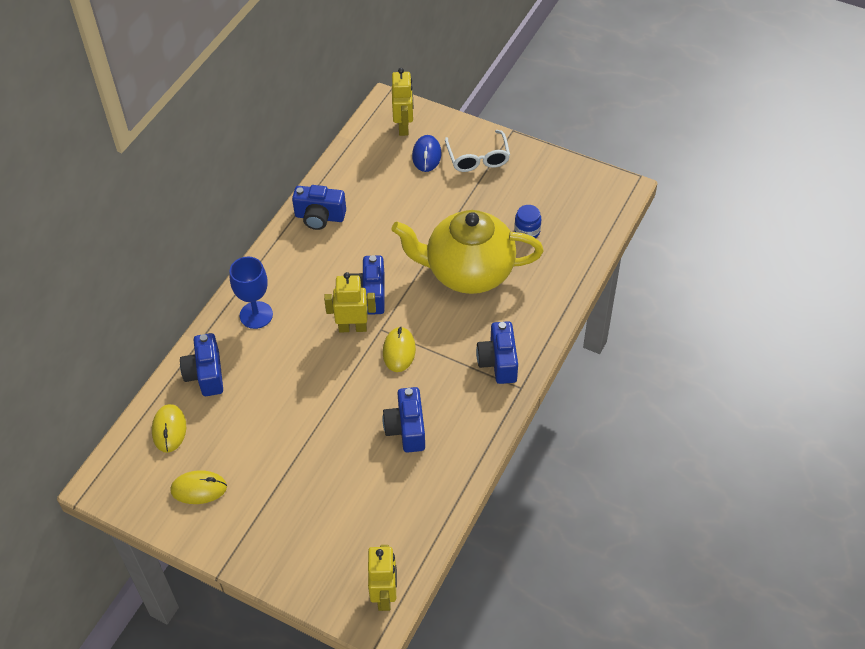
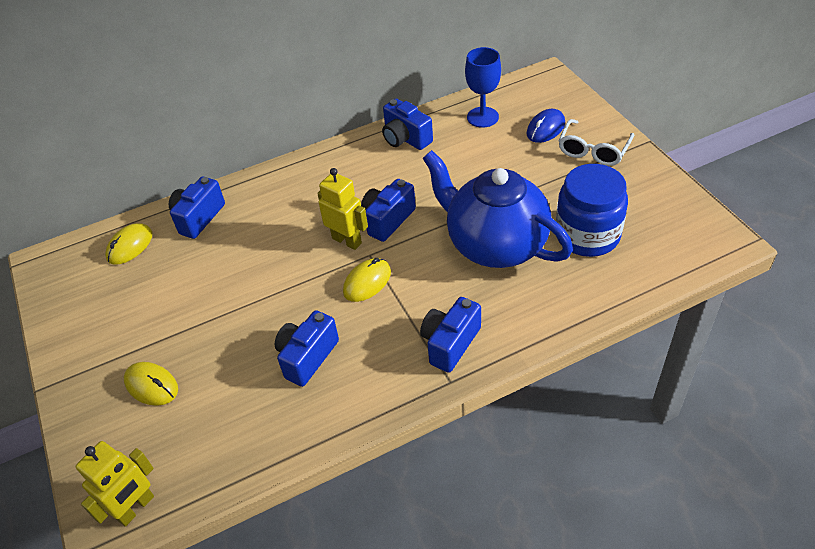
camera: 40 degrees right, 5 degrees down
(199, 489) = (100, 307): yellow mouse -> yellow mouse (151, 385)
(256, 315) = (281, 191): blue goblet -> blue goblet (482, 117)
(404, 127) = (545, 98): yellow robot -> none
(468, 272) = (495, 244): yellow teapot -> blue teapot
(527, 231) = (587, 235): blue jar -> blue jar, size x2.12

